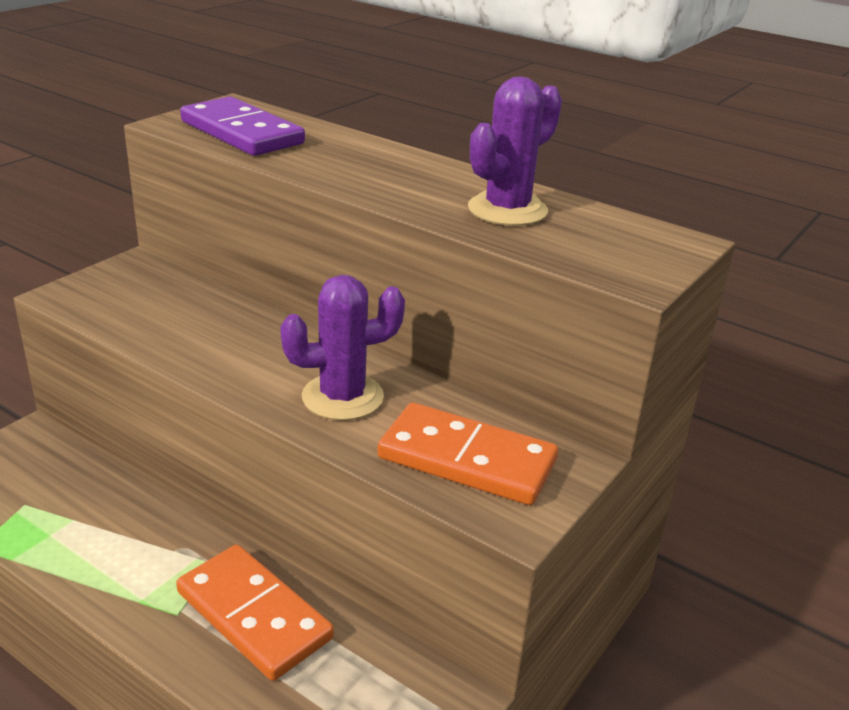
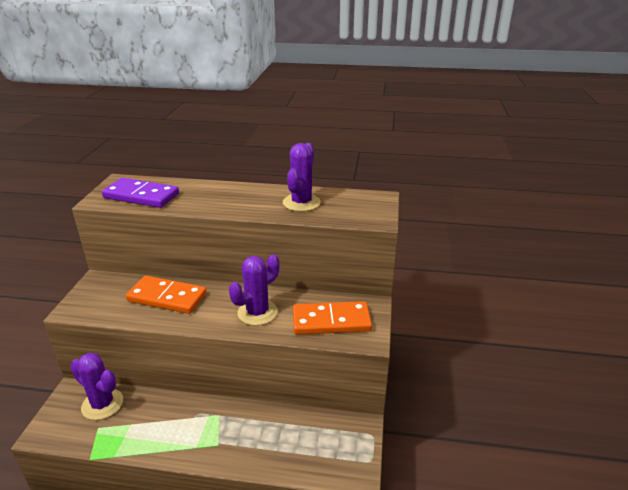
camera: 25 degrees left, 0 degrees up
(57, 471) = (102, 404): none -> purple cactus
(254, 615) = (254, 429): orange domino -> orange domino (167, 297)

